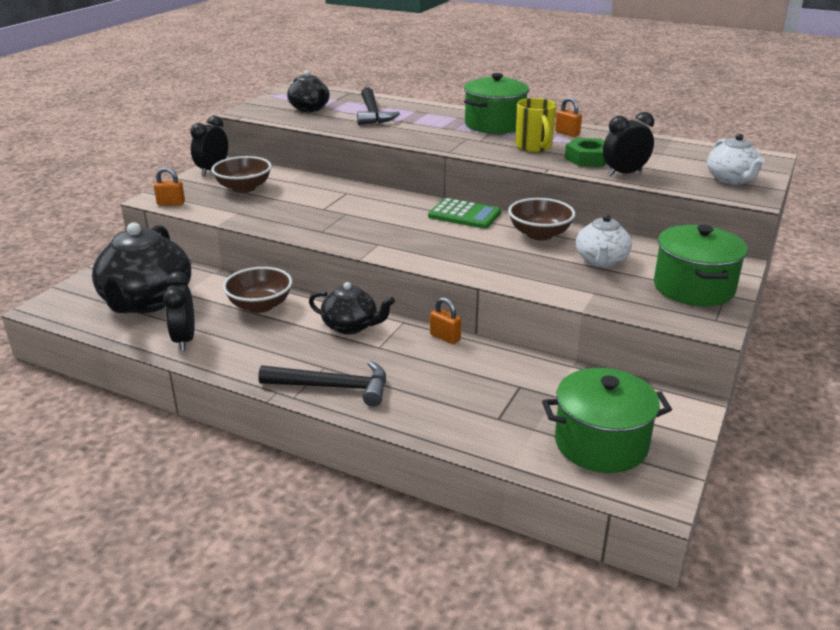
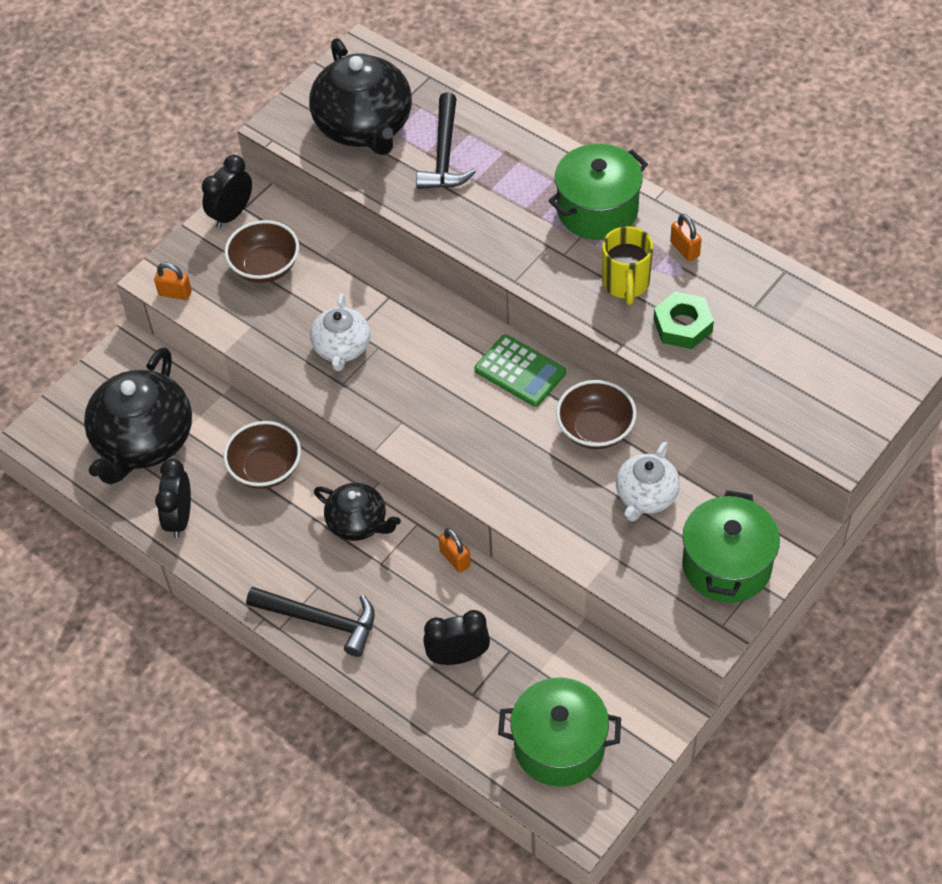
camera: 15 degrees right, 25 degrees up
(310, 109) = (364, 126): black teapot -> black teapot, size x1.78
(624, 173) = (711, 371): black clock -> black clock (458, 656)
(731, 179) = (837, 405): white teapot -> white teapot (342, 348)

